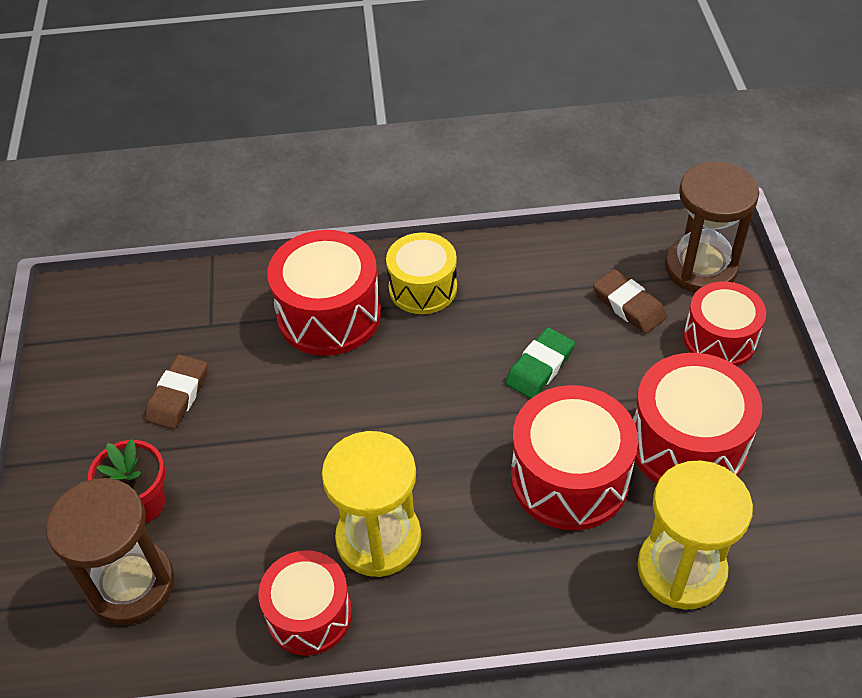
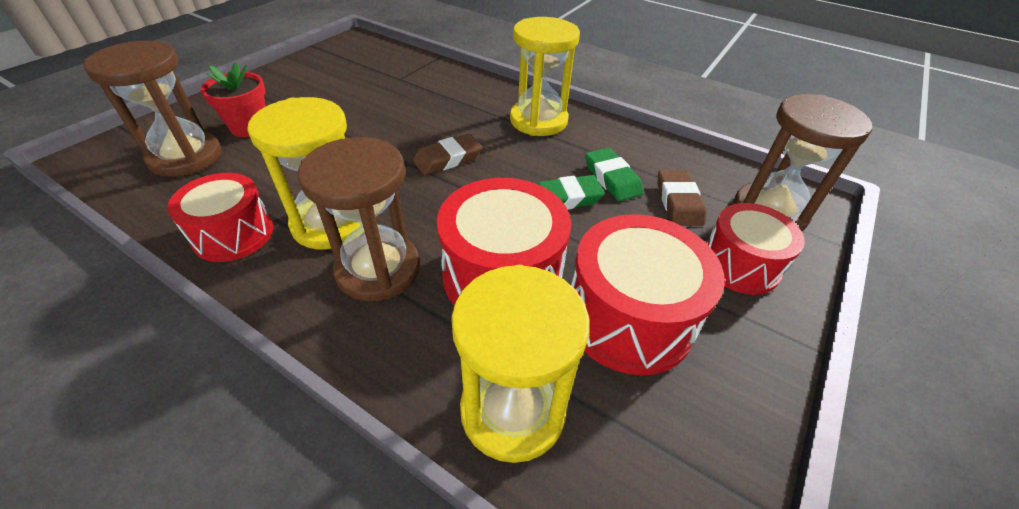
camera: 35 degrees right, 5 degrees down
(178, 395) = (339, 96): brown eraser -> brown eraser (448, 159)
(329, 314) = (466, 105): red drum -> none
(423, 288) = (538, 120): yellow drum -> yellow hourglass
(473, 547) = (378, 269): none -> brown hourglass
(556, 316) = (612, 178): none -> green eraser

